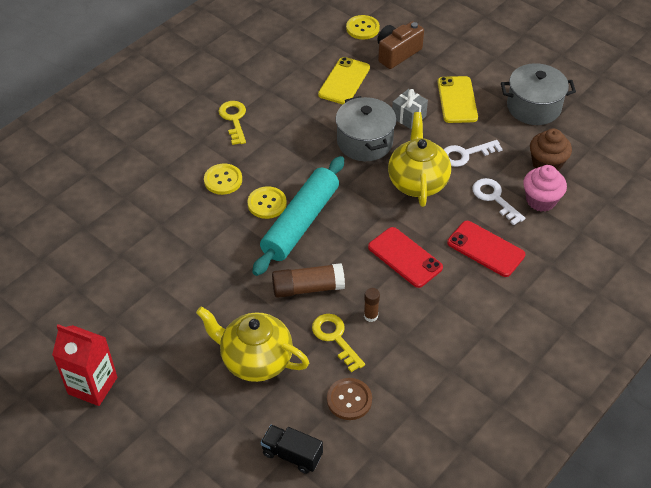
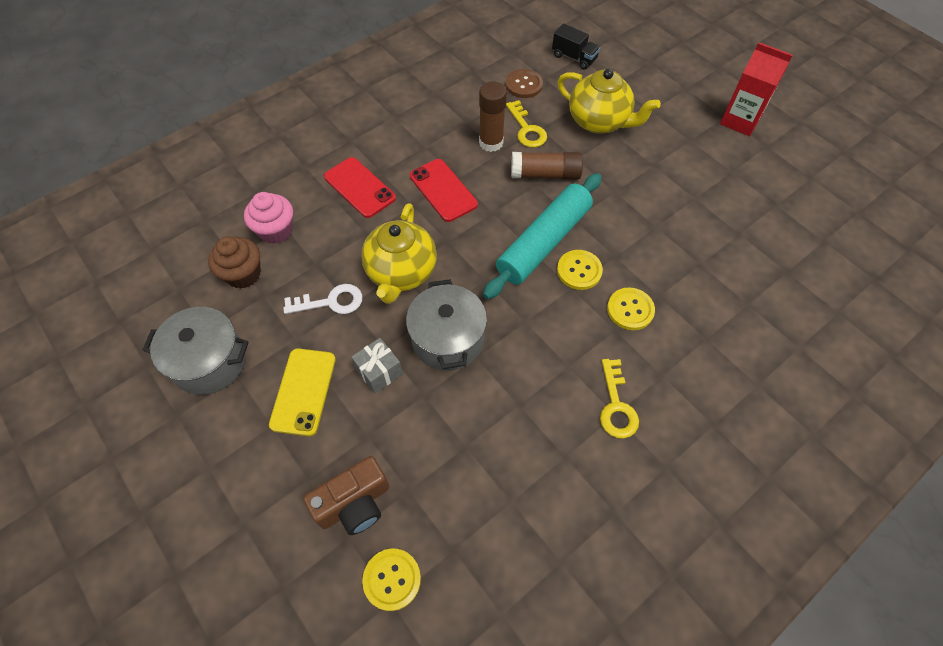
camera: 170 degrees left, 10 degrees up
(344, 81) = (450, 455): yellow phone -> none
(370, 316) = (491, 142): brown glue stick -> brown glue stick, size x1.83
(494, 198) = (324, 240): white key -> none

